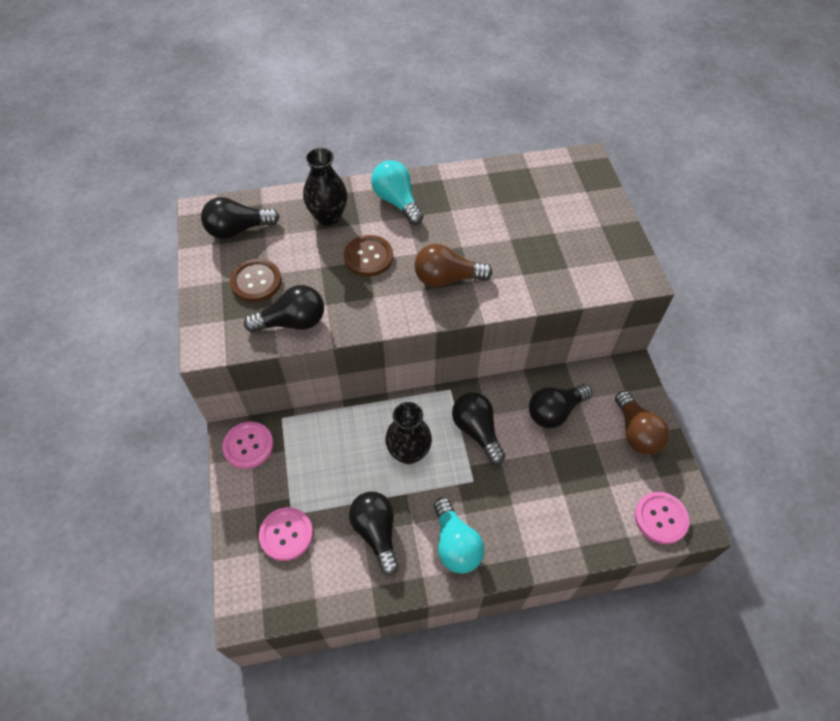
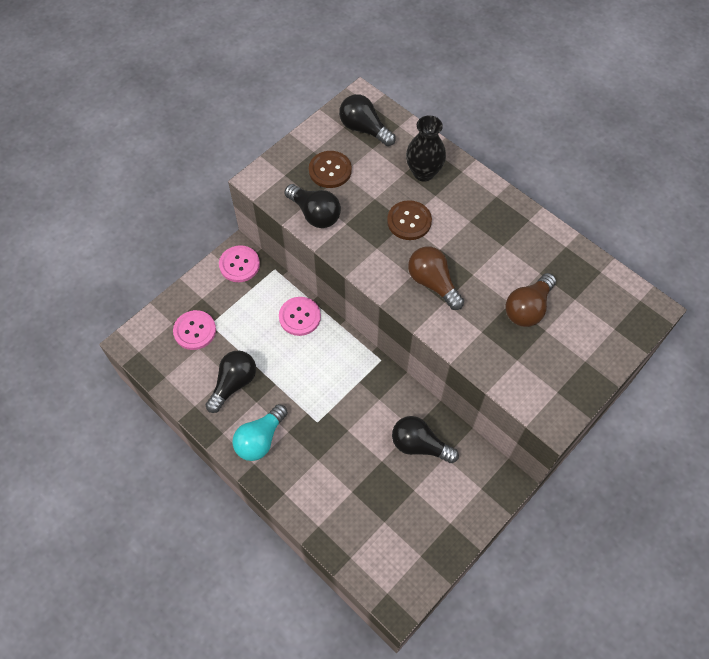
camera: 55 degrees right, 5 degrees up
(397, 201) = (478, 205): turquoise light bulb -> none
(408, 452) = (308, 365): black vase -> none
(477, 431) = (359, 399): black light bulb -> none
(636, 432) = (448, 517): brown light bulb -> brown light bulb (528, 308)
(660, 518) = (384, 575): pink button -> pink button (299, 317)

